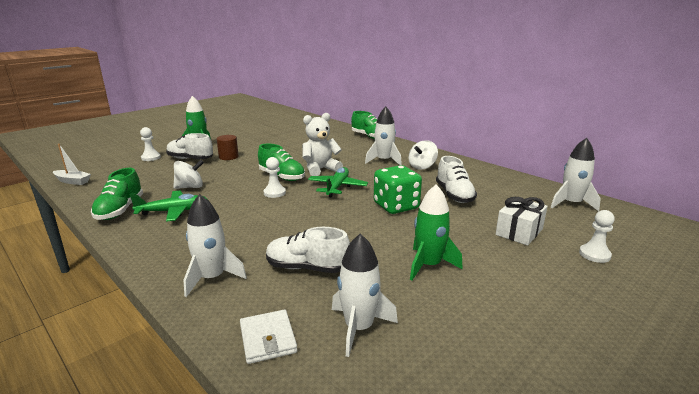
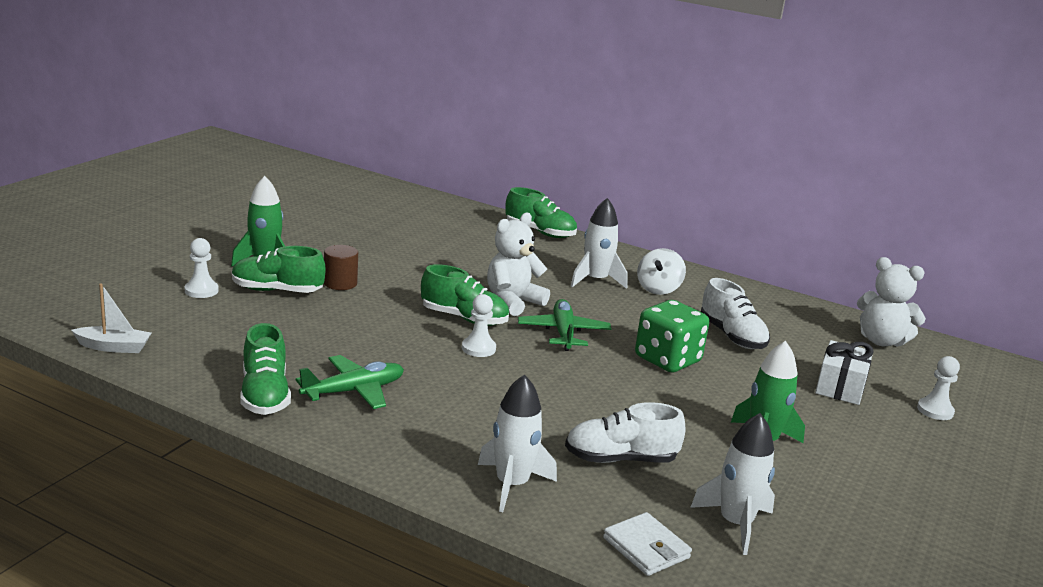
camera: 20 degrees left, 0 degrees up
(190, 159) = (277, 291): white shoe -> green shoe
(190, 187) = (335, 346): white spinning top -> none
(571, 204) = (881, 341): white rocket -> white teddy bear

